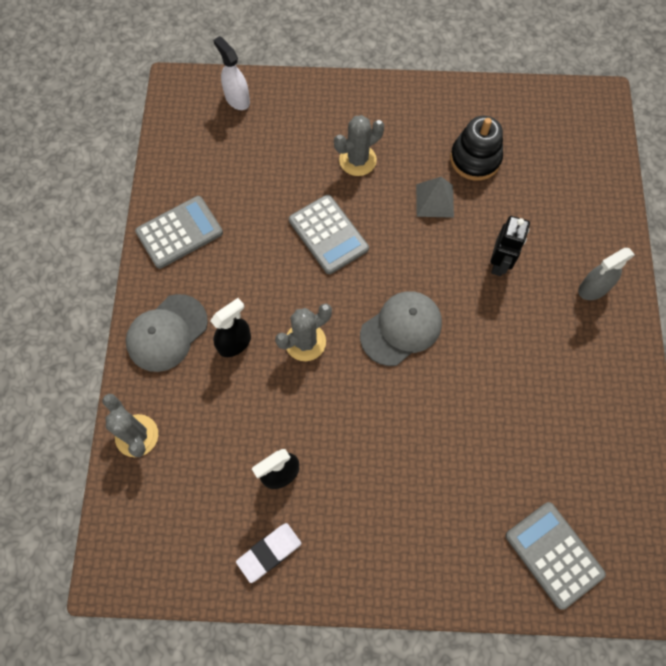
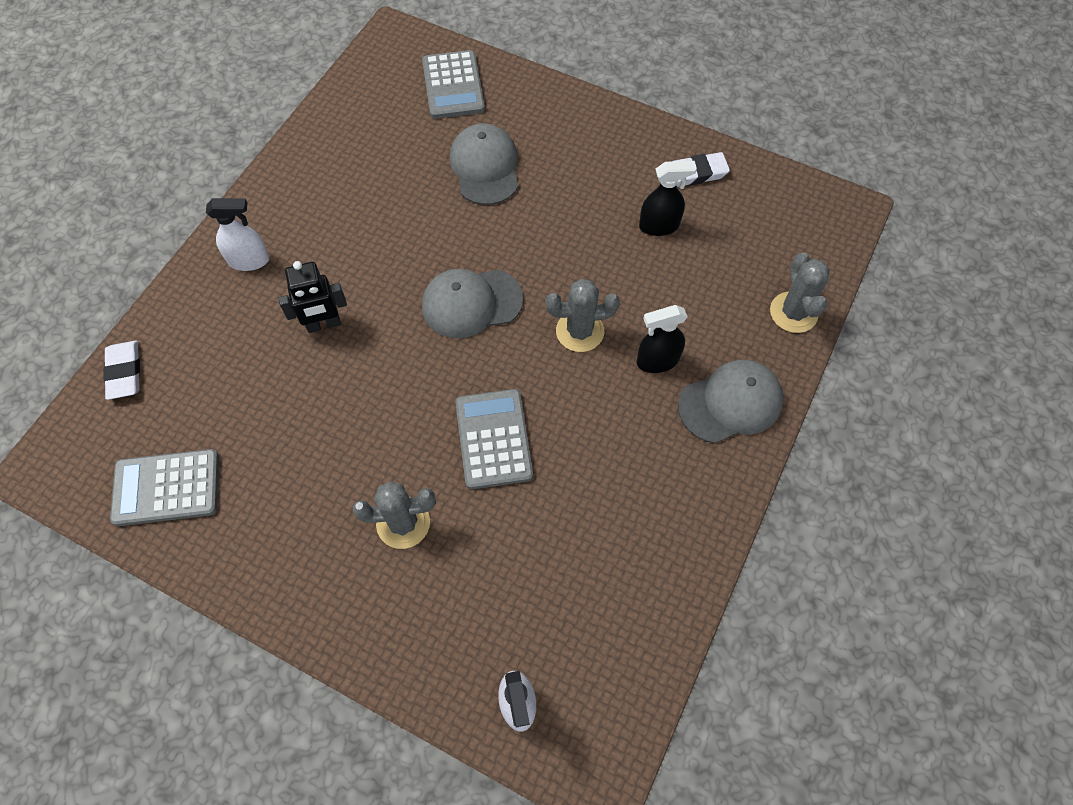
camera: 155 degrees left, 5 degrees down
(179, 232) = (676, 522): grey calculator -> grey calculator (166, 488)
(434, 200) = (344, 426): grey pyramid -> none
(465, 467) = (485, 167): none -> grey cap
(475, 159) = (259, 458): black stacking toy -> none
(499, 263) = (324, 324): black robot -> black robot turned 150 degrees counterclockwise
(593, 288) = (249, 260): grey spray bottle -> white spray bottle
(607, 173) = (124, 372): none -> white eraser

